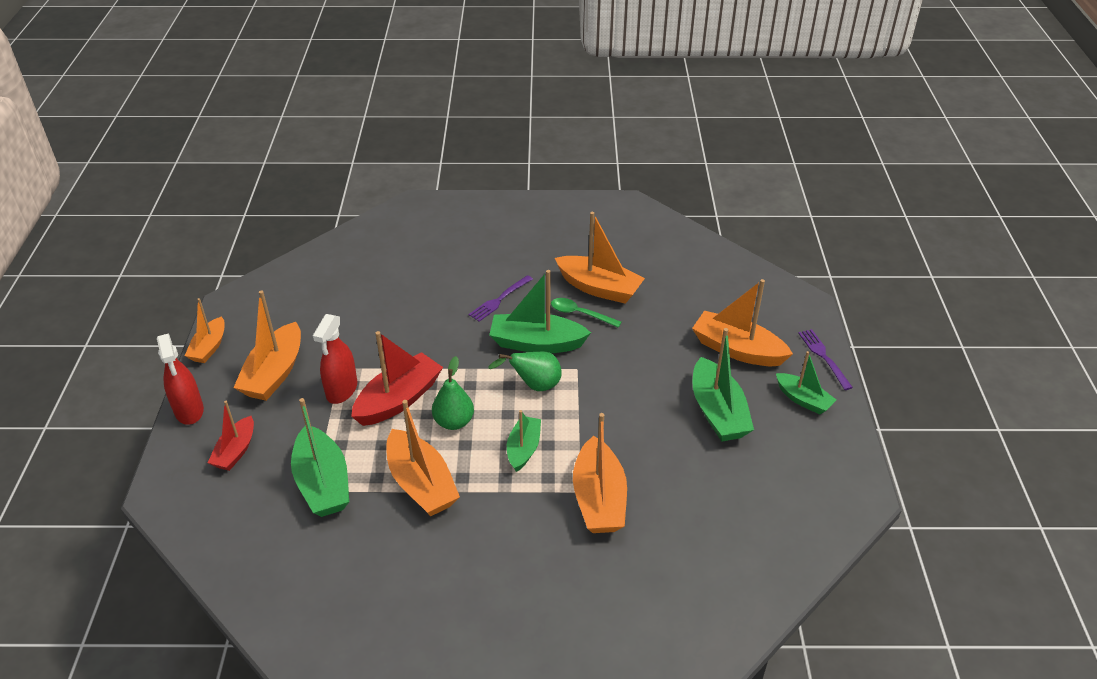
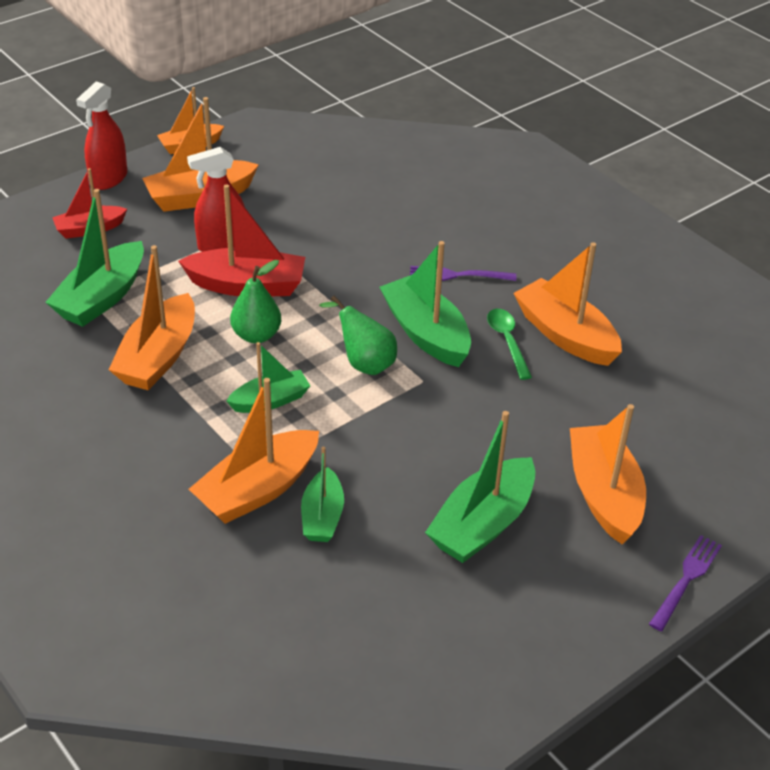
camera: 50 degrees right, 0 degrees up
(599, 288) = (565, 335): orange boat -> orange boat turned 150 degrees clockwise
(803, 399) = (588, 592): green boat -> green boat (322, 516)

